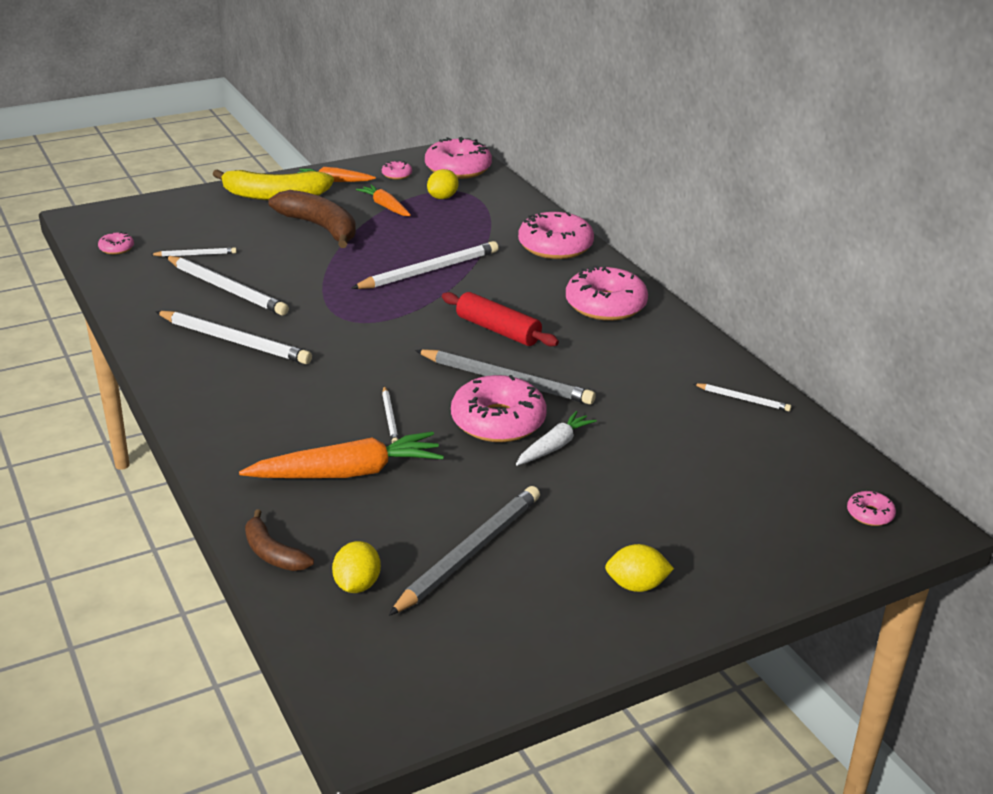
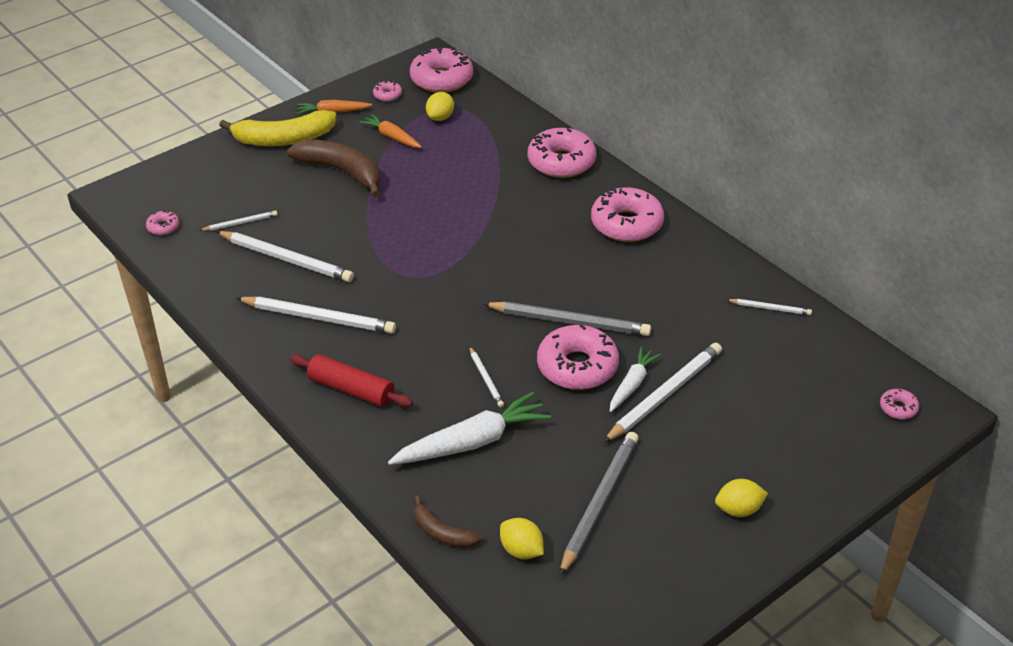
camera: 10 degrees left, 10 degrees up
(348, 473) = (472, 442): orange carrot -> white carrot
(357, 585) = (521, 550): yellow lemon -> yellow lemon turned 45 degrees counterclockwise
(429, 270) = (459, 208): white pencil -> white pencil (664, 394)
(498, 330) = (544, 267): red rolling pin -> red rolling pin (351, 389)

